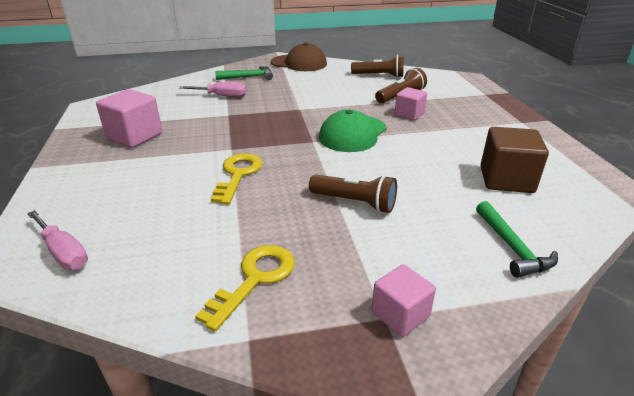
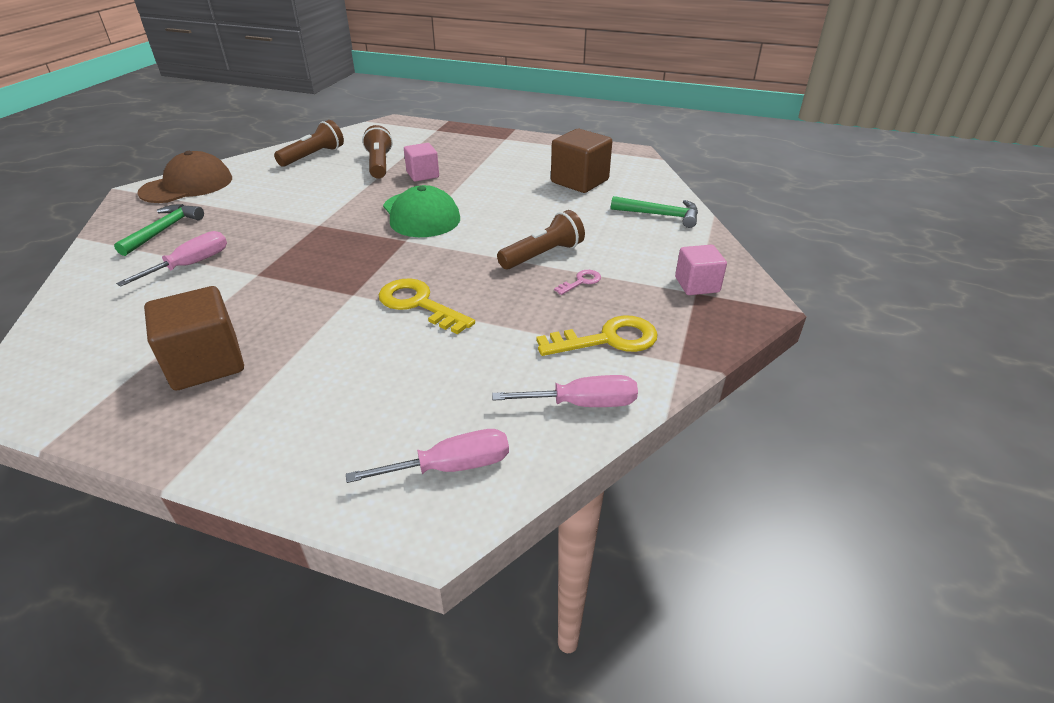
camera: 60 degrees left, 5 degrees up
(135, 136) = (206, 363): pink cube -> brown cube
(155, 293) = (582, 404): none -> pink screwdriver
(255, 279) = (607, 339): yellow key -> yellow key turned 105 degrees clockwise
(333, 236) = (581, 282): none -> pink key

